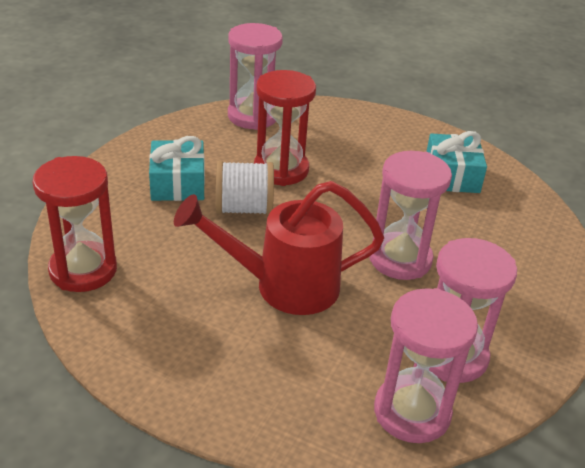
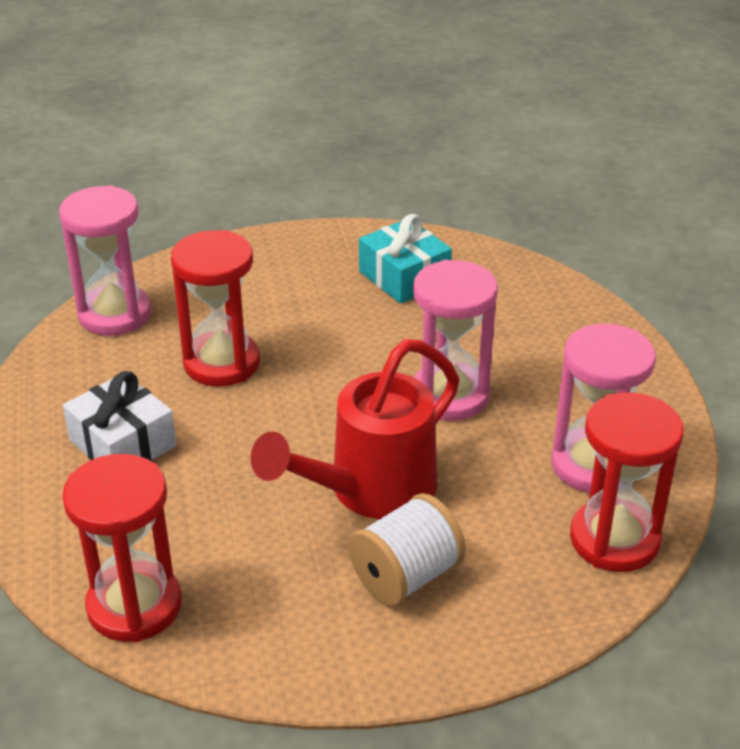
camera: 35 degrees left, 0 degrees up
(178, 183) = (123, 443): turquoise gift -> white gift
(244, 209) = (233, 431): white spool -> white spool (406, 576)
(412, 412) = (614, 539): pink hourglass -> red hourglass

